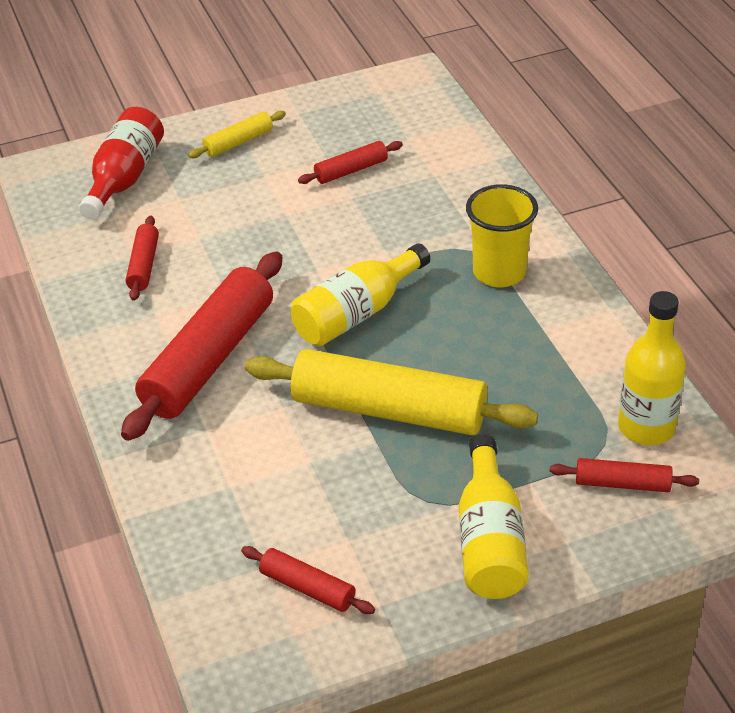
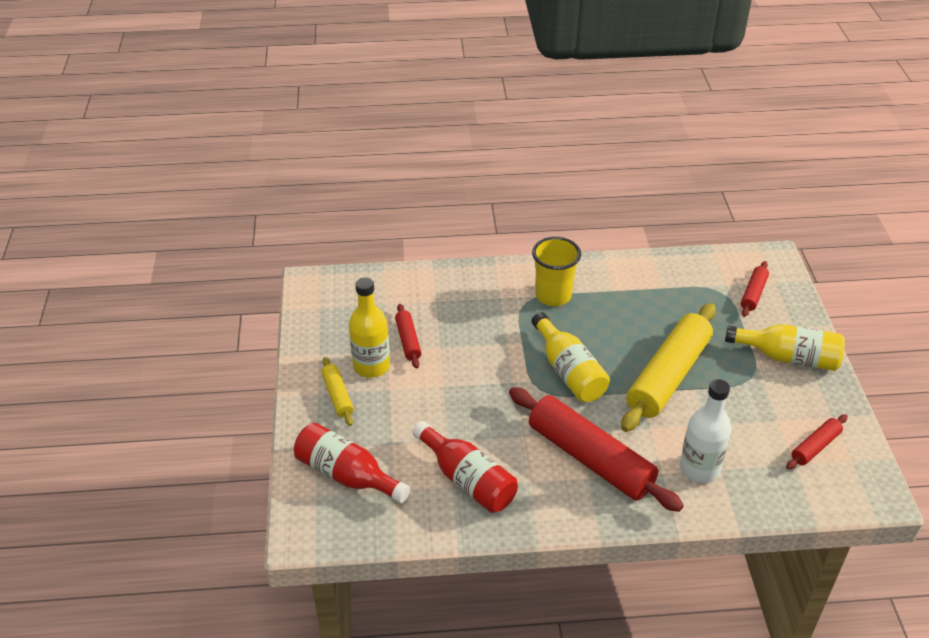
camera: 75 degrees left, 0 degrees up
(143, 265) = (467, 480): red rolling pin -> red bottle
(224, 465) = (699, 468): none -> white bottle
(646, 427) = (711, 272): yellow bottle -> yellow bottle (371, 366)

